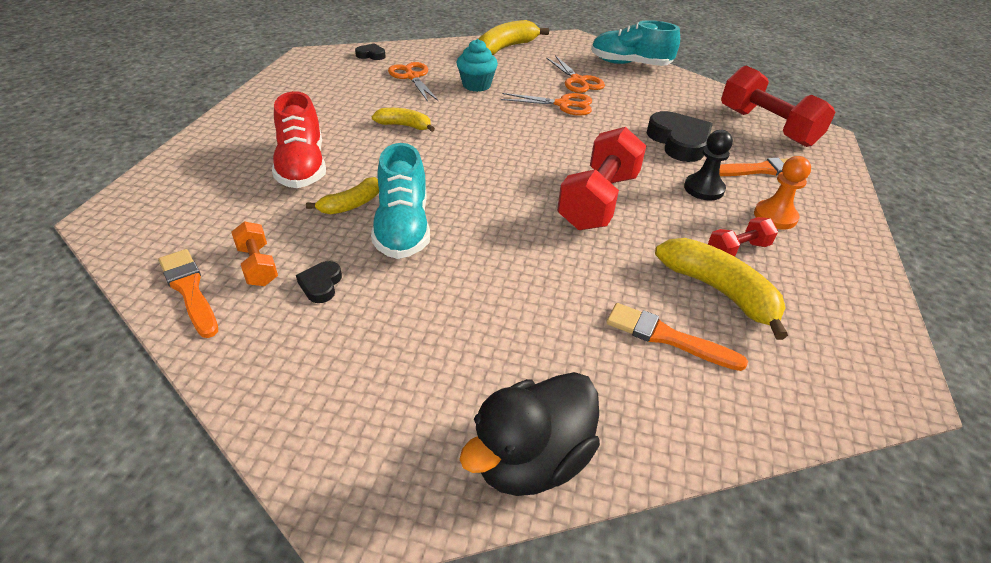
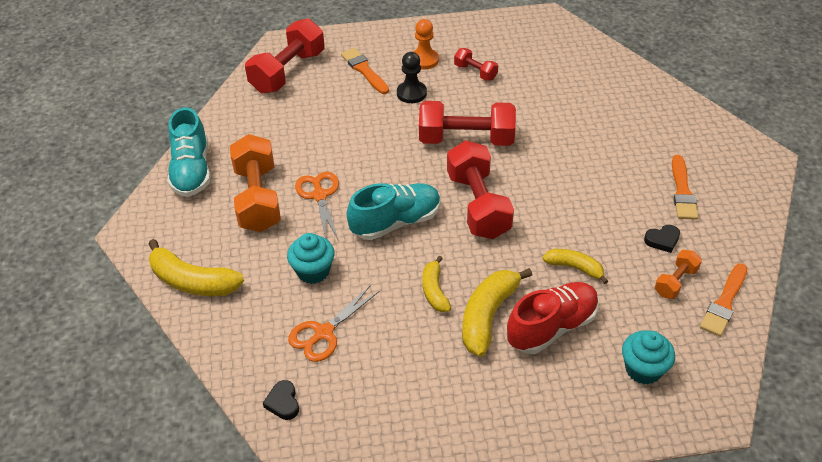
camera: 110 degrees left, 5 degrees up
(199, 197) = (643, 369): none -> turquoise cupcake
(403, 228) = (577, 226): turquoise shoe -> turquoise shoe (396, 222)
(488, 177) = (478, 205): none -> red dumbbell
(531, 459) = (692, 116): black duck -> none
(578, 81) = (258, 198): orange scissors -> orange dumbbell
(667, 337) = (577, 88): orange brush -> orange brush (682, 191)
(679, 142) = (347, 114): black heart -> none
(719, 291) = (522, 75): yellow banana -> yellow banana (488, 316)

